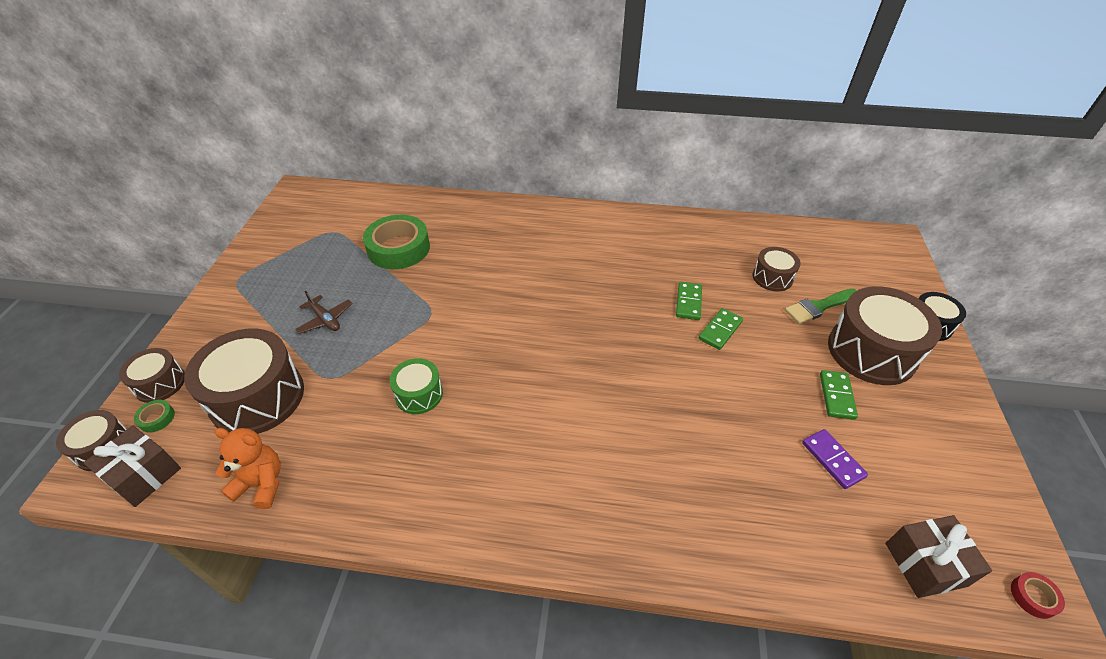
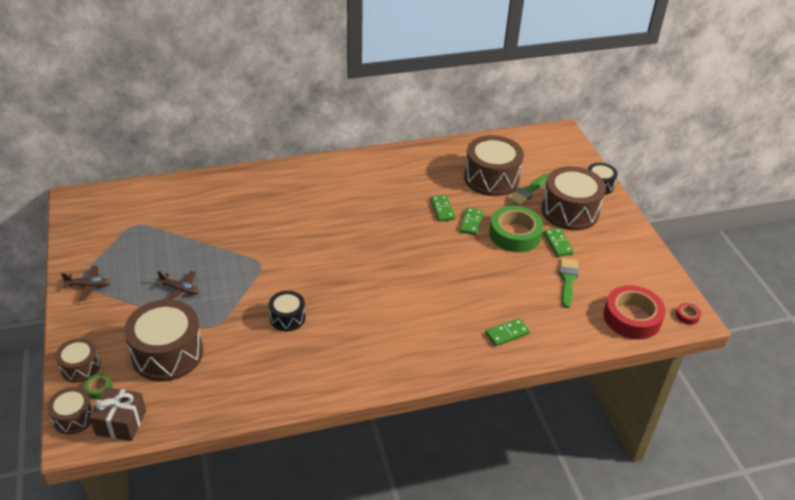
camera: 25 degrees left, 5 degrees down
(240, 288) = (88, 286): none -> brown plane
(261, 484) = (213, 401): orange teddy bear -> none
(398, 248) = (202, 224): green tape -> green tape (515, 234)
(419, 394) = (287, 318): green drum -> black drum
(702, 520) = (507, 333): none -> green domino
(772, 277) = (491, 178): brown drum -> brown drum, size x1.89
(833, 460) = (567, 280): purple domino -> green brush
(925, 564) = (632, 317): brown gift -> red tape

